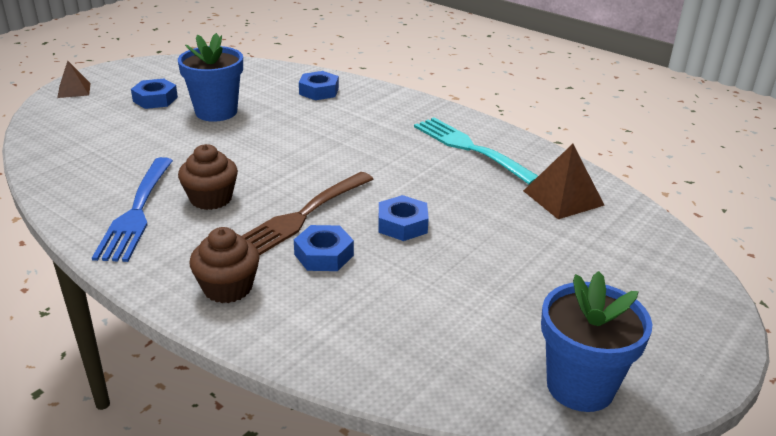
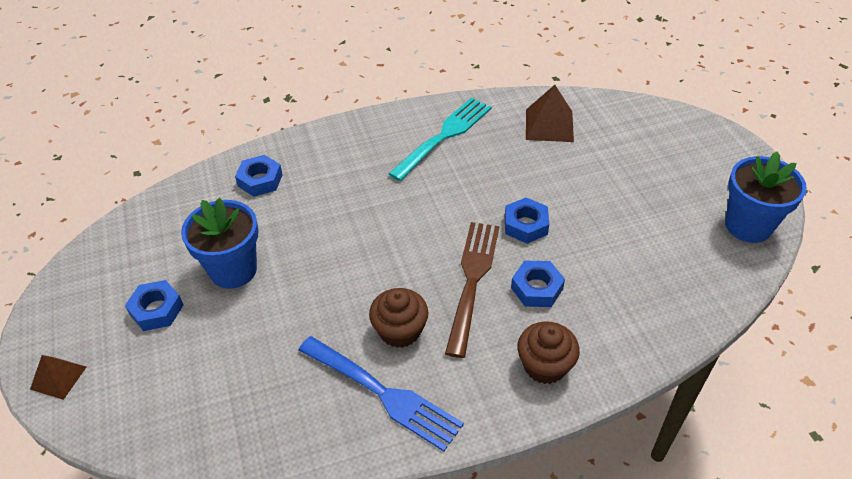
camera: 55 degrees left, 15 degrees up
(301, 216) = (472, 280): brown fork -> brown fork turned 150 degrees counterclockwise
(470, 148) = (444, 136): turquoise fork -> turquoise fork turned 135 degrees clockwise

